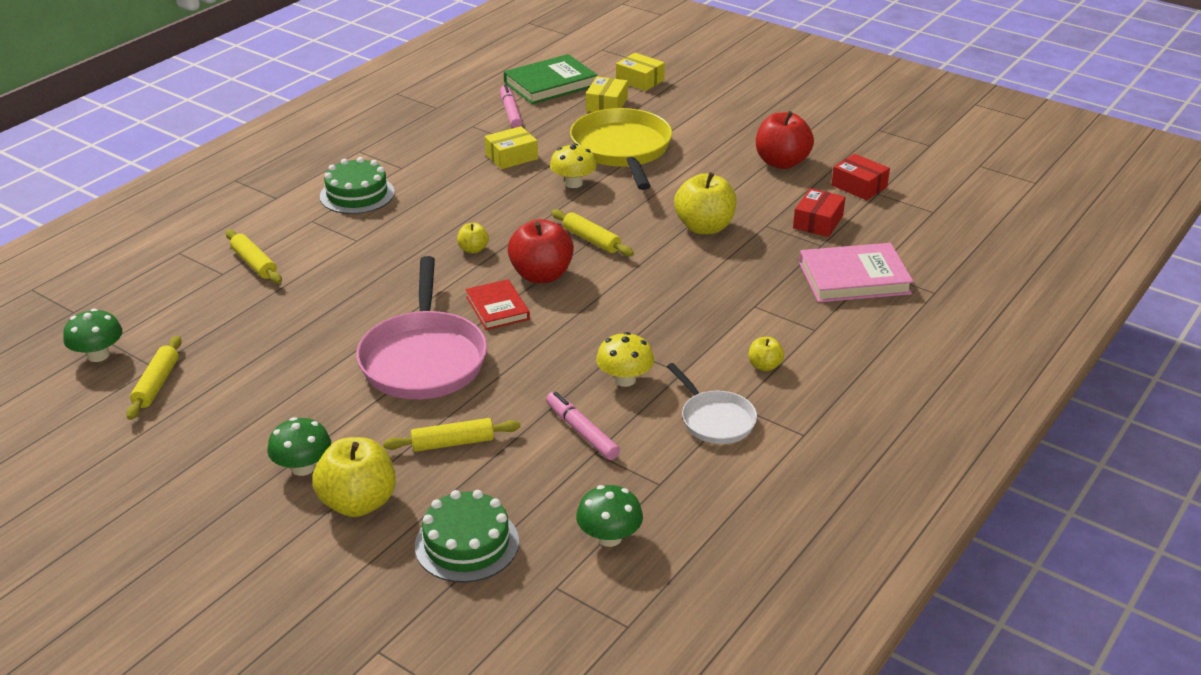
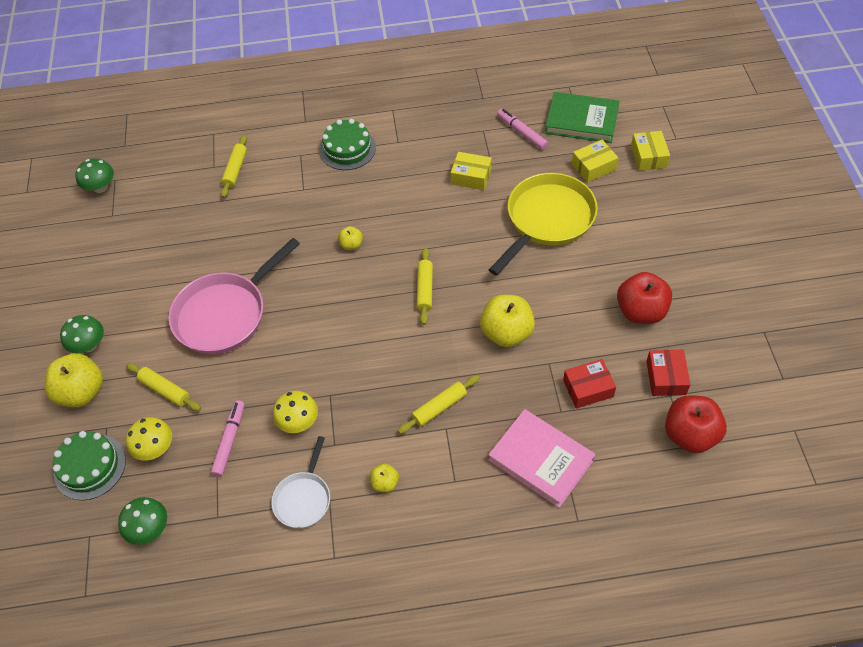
camera: 50 degrees right, 20 degrees up
(157, 384) = (99, 229): yellow rolling pin -> yellow rolling pin (439, 407)
(497, 308) = (306, 305): red book -> none
(510, 112) = (522, 133): pink marker -> pink marker turned 75 degrees counterclockwise
(541, 275) = (360, 297): red apple -> red apple (690, 435)
(573, 183) = (478, 229): yellow mushroom -> yellow mushroom (155, 448)

